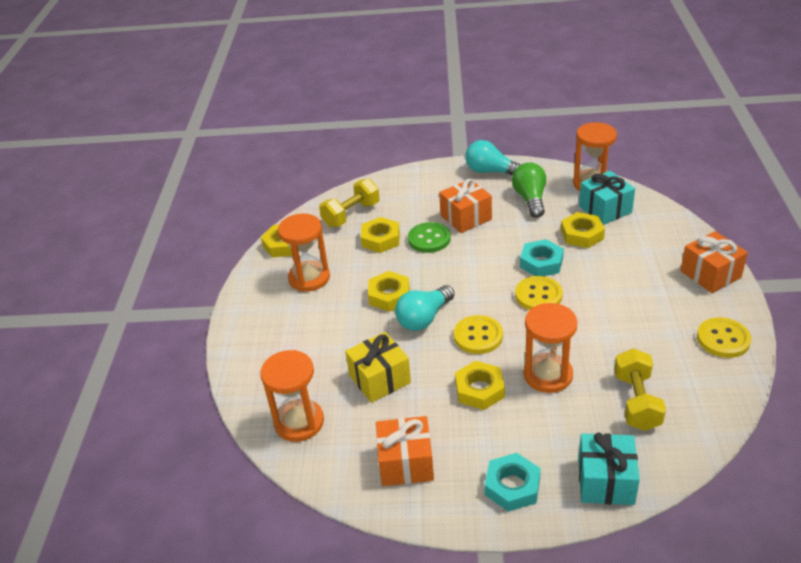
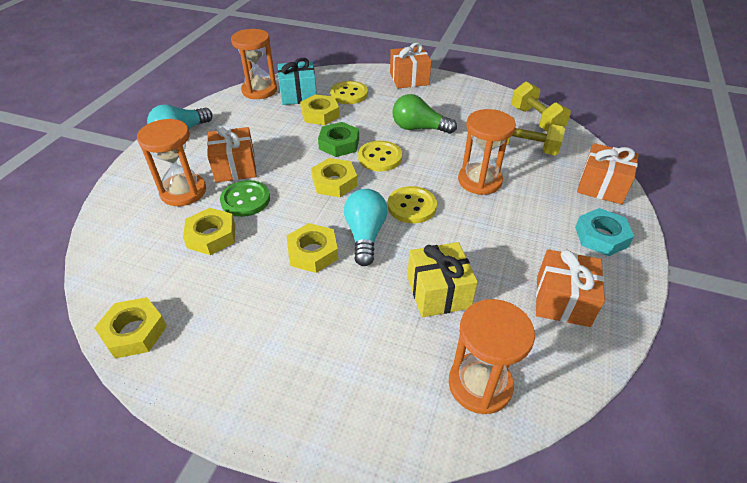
camera: 75 degrees left, 5 degrees up
(309, 278) = (227, 318): orange hourglass -> orange hourglass (183, 192)
(351, 214) = (141, 250): yellow dumbbell -> yellow dumbbell (536, 120)
(424, 318) = (365, 235): turquoise light bulb -> turquoise light bulb turned 150 degrees counterclockwise
(479, 390) = (482, 224): yellow nut -> yellow nut (334, 182)
(530, 199) = (247, 124): green light bulb -> green light bulb (419, 128)
(541, 263) = (339, 144): turquoise nut -> green nut
(605, 481) = (601, 186): turquoise gift -> orange gift
(723, 339) = (477, 96): yellow button -> yellow button (349, 94)

